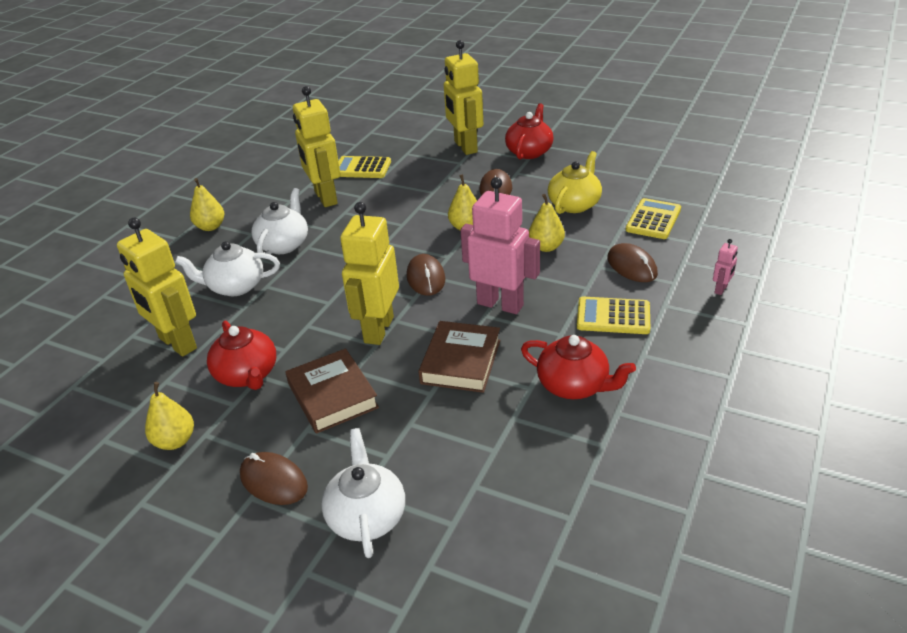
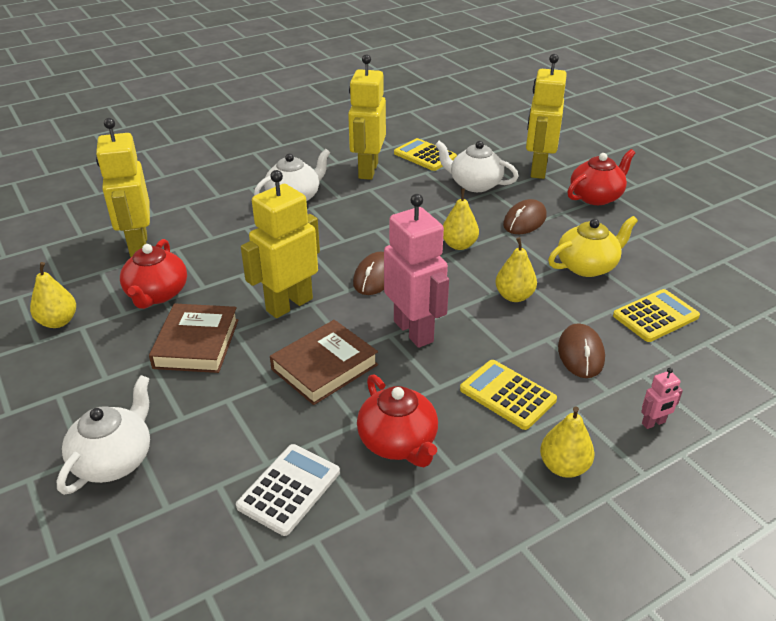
camera: 30 degrees right, 0 degrees up
(210, 227) = (257, 160): yellow pear -> yellow pear (563, 467)
(235, 286) = (223, 217): white teapot -> white teapot (474, 184)
(273, 481) = (84, 391): brown mouse -> none
(532, 458) = (289, 489): none -> white calculator

